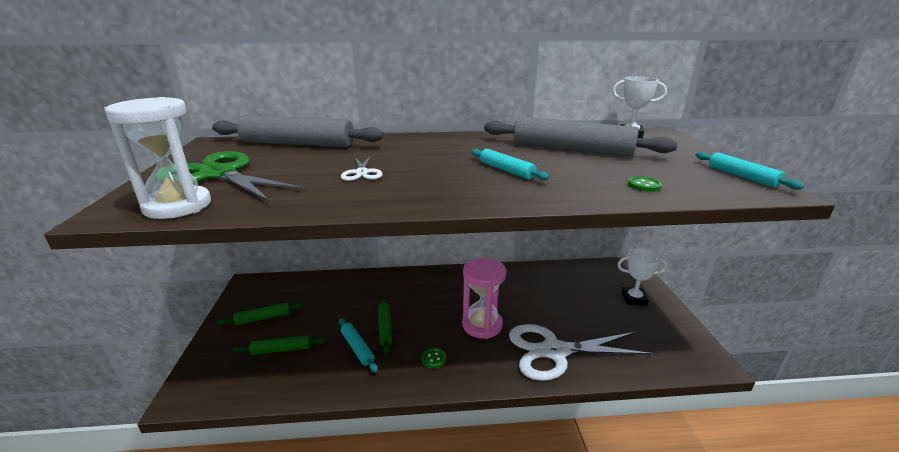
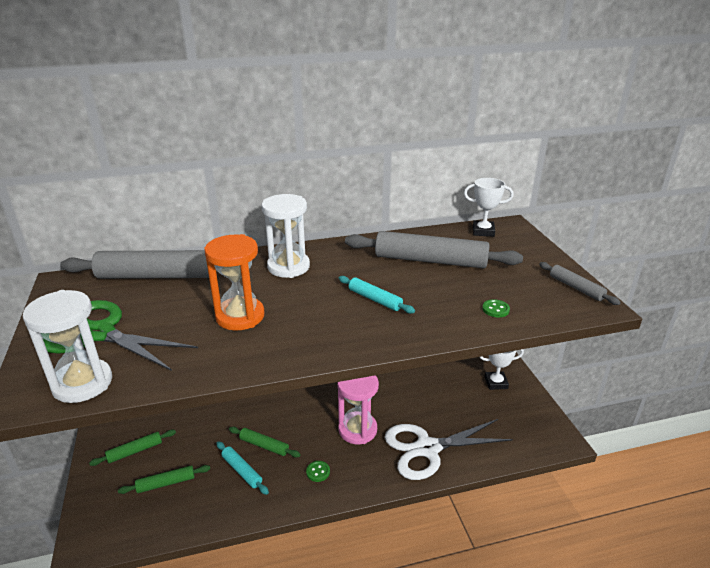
camera: 10 degrees left, 5 degrees up
(362, 172) = (240, 316): white scissors -> orange hourglass
(385, 328) = (264, 446): green rolling pin -> green rolling pin turned 45 degrees counterclockwise
(424, 145) = (288, 267): none -> white hourglass
(741, 176) = (576, 288): turquoise rolling pin -> grey rolling pin

